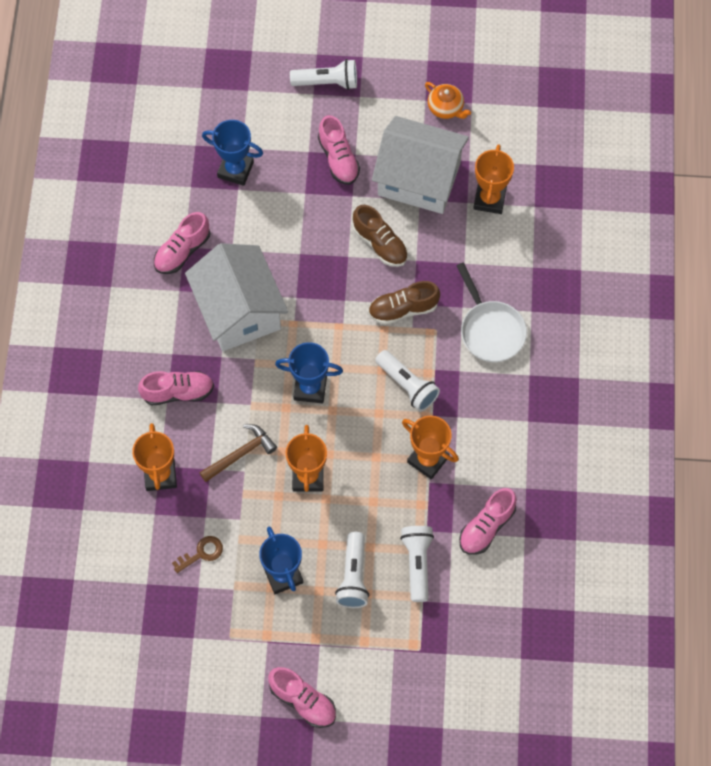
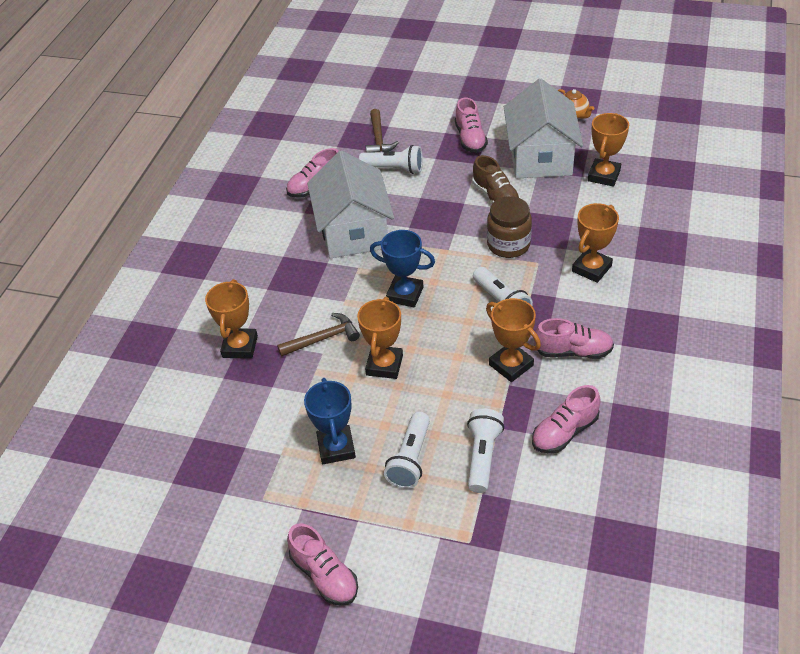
camera: 15 degrees right, 20 degrees down
(178, 392) = (278, 284): pink shoe -> pink shoe (573, 351)
(202, 553) = (258, 417): brown key -> none
(235, 170) = (378, 139): blue trophy -> brown hammer
(327, 82) = (471, 92): white flashlight -> white flashlight (394, 169)
(403, 309) = (508, 245): brown shoe -> brown jar
(419, 179) = (540, 157): white house -> white house turned 60 degrees clockwise
(490, 330) = (591, 268): white pan -> orange trophy

